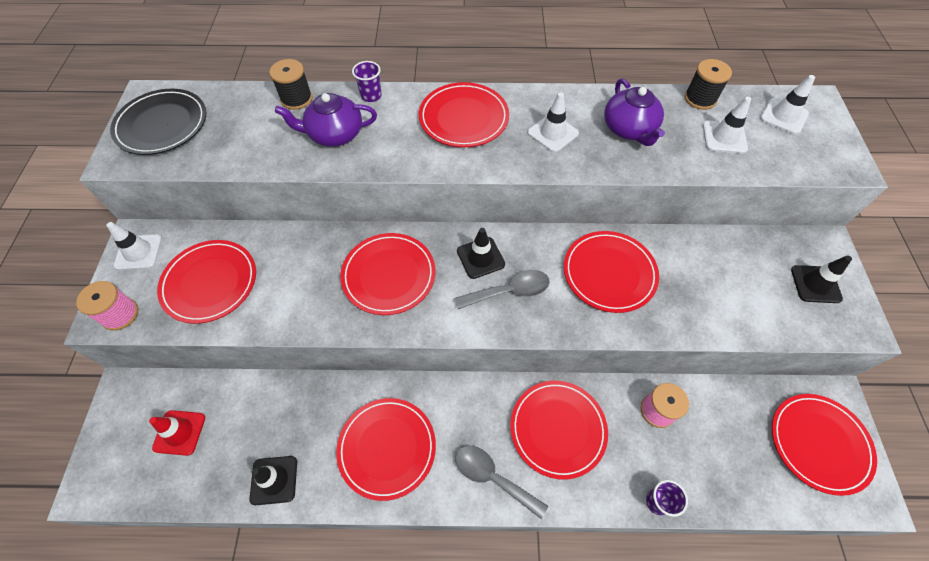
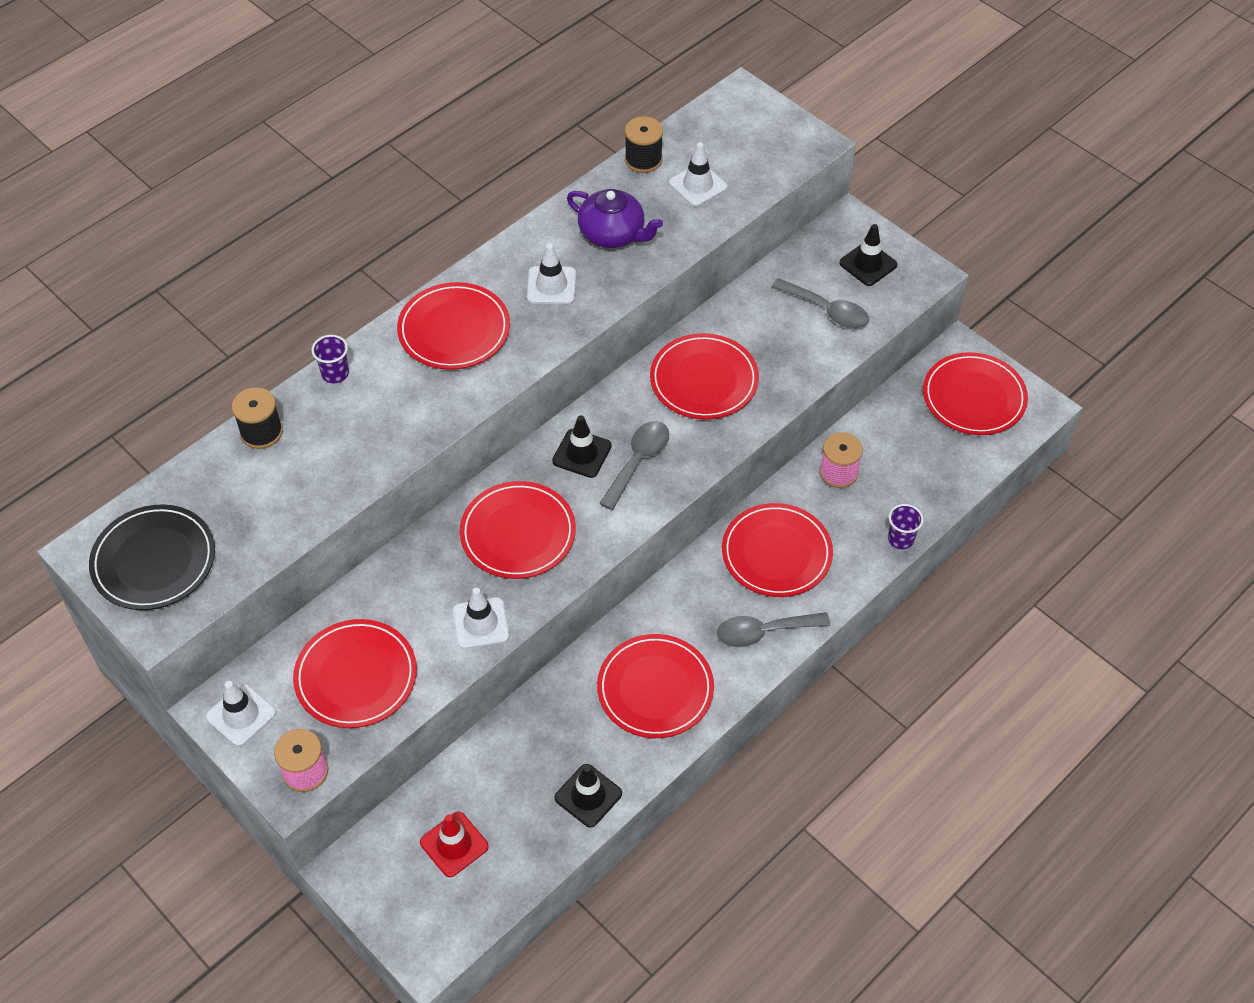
camera: 45 degrees left, 5 degrees down
(334, 134) = (349, 436): purple teapot -> none
(749, 293) = (826, 310): none -> grey spoon
(783, 116) = (726, 129): white traffic cone -> white traffic cone (480, 623)

